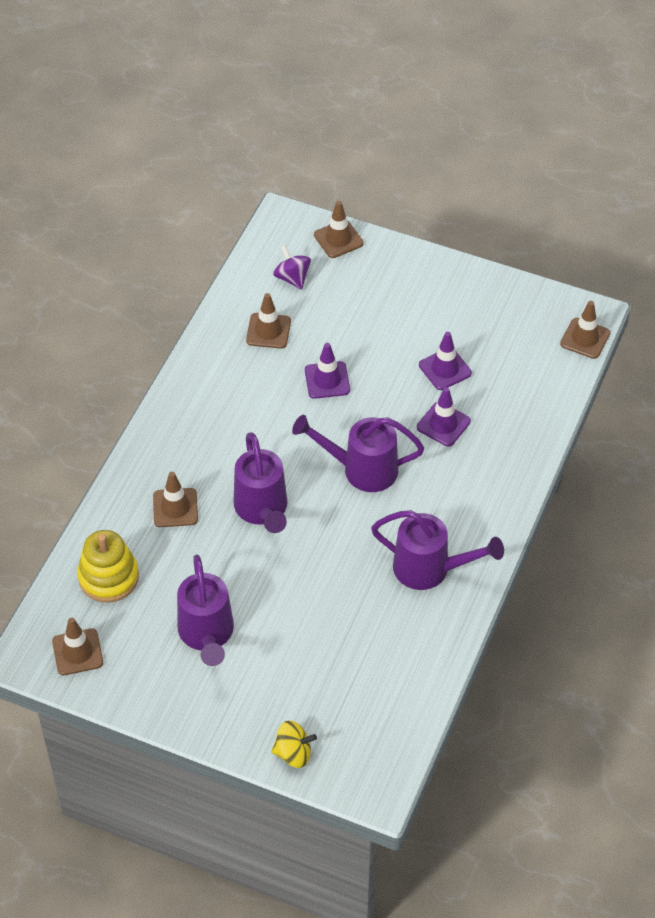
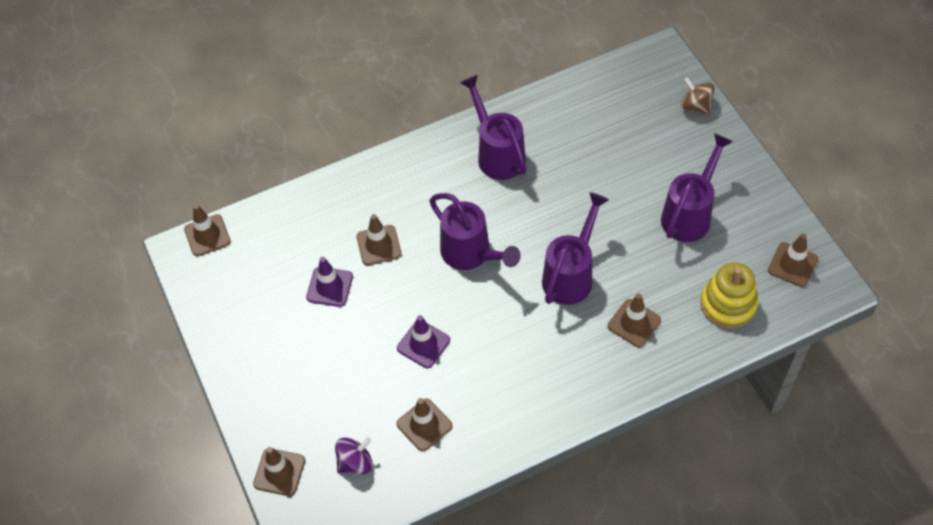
camera: 135 degrees left, 5 degrees up
(292, 278) = (355, 462): purple spinning top -> purple spinning top turned 135 degrees counterclockwise
(293, 753) = (696, 106): yellow spinning top -> brown spinning top
(443, 424) = (379, 245): purple traffic cone -> brown traffic cone

